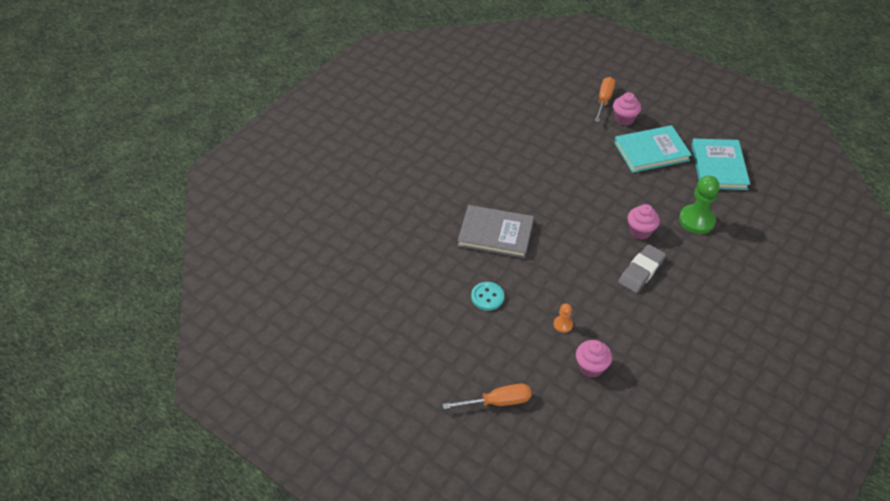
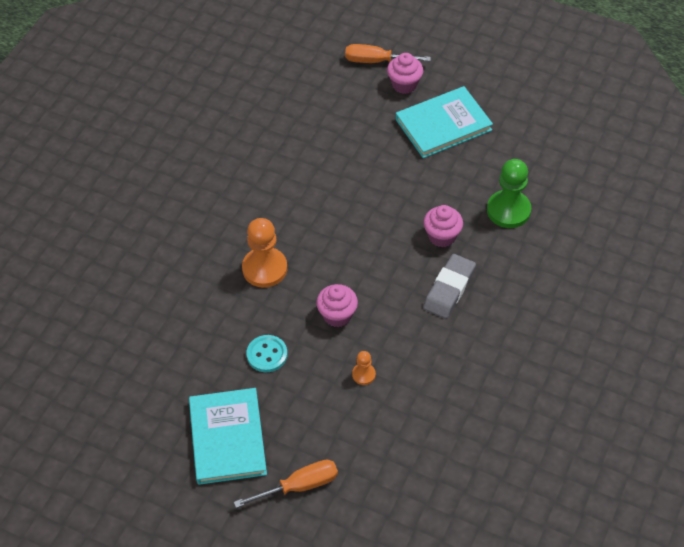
camera: 10 degrees left, 5 degrees up
(495, 234) = (264, 269): grey book -> orange pawn
(591, 367) = (404, 423): pink cupcake -> pink cupcake (337, 315)
(604, 100) = (376, 61): orange screwdriver -> orange screwdriver turned 90 degrees counterclockwise
(718, 166) = (528, 133): turquoise book -> turquoise book (227, 438)

